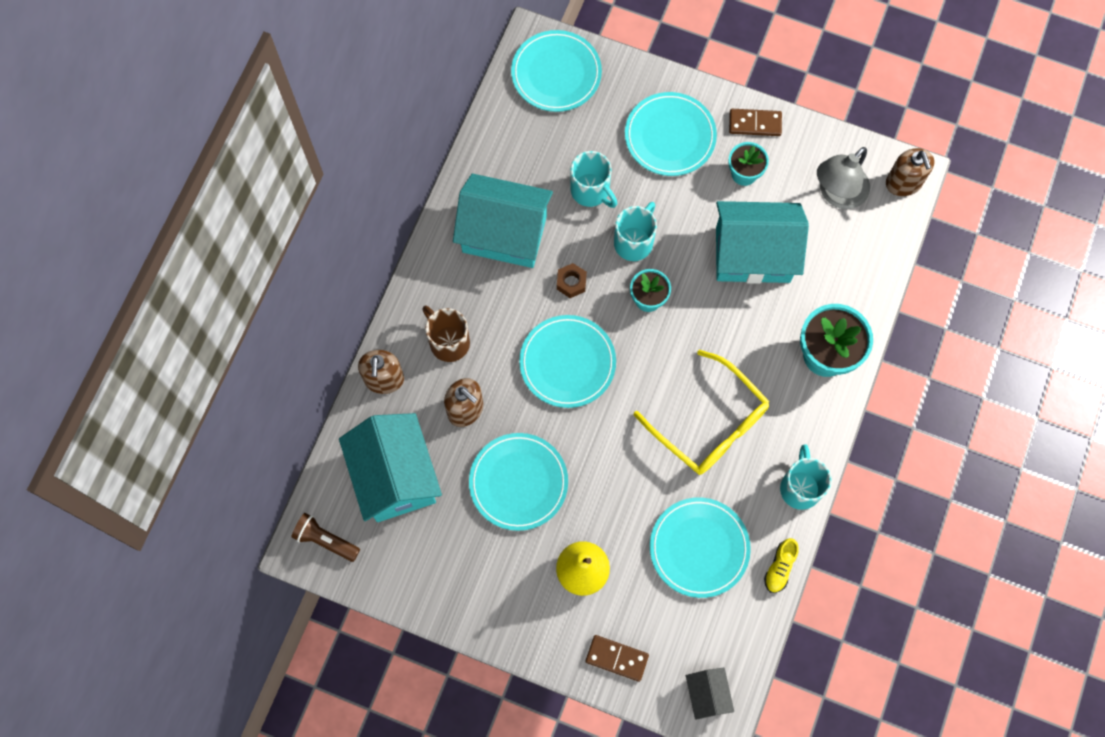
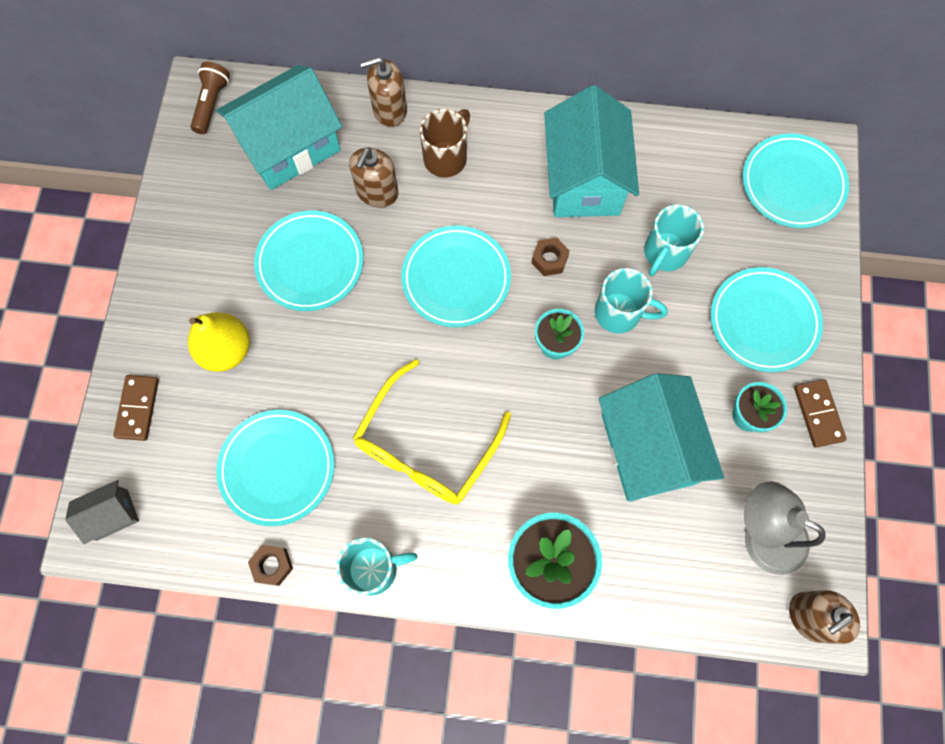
camera: 75 degrees right, 0 degrees up
(779, 567) = (272, 565): yellow shoe -> brown nut

